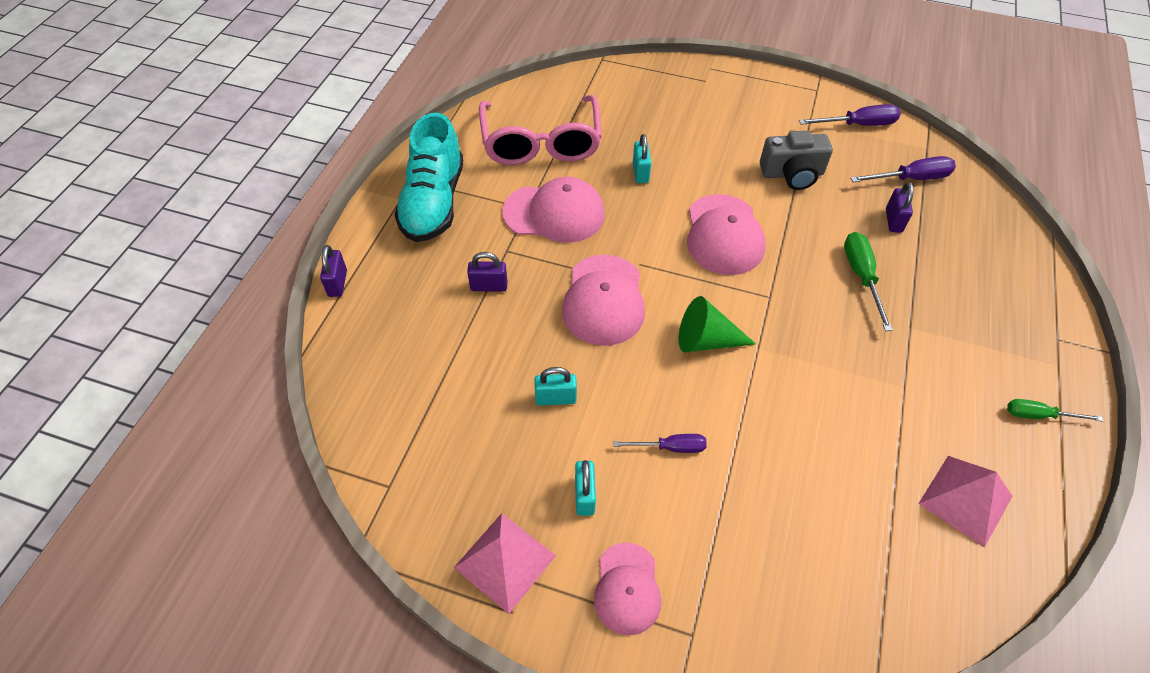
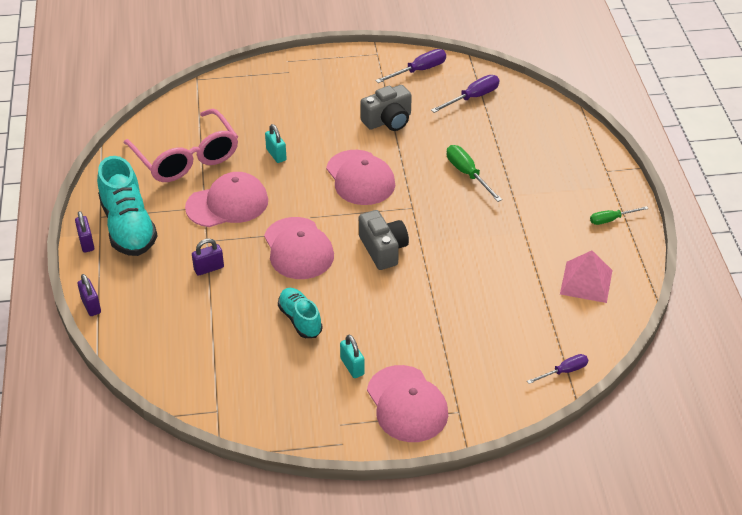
camera: 25 degrees left, 10 degrees down
(505, 561) = (322, 420): pink pyramid -> none
(555, 398) = (300, 320): turquoise padlock -> turquoise shoe
(627, 588) = (407, 404): pink cap -> pink cap, size x1.56
(670, 447) = (393, 320): purple screwdriver -> purple screwdriver (564, 371)
(706, 340) = (383, 249): green cone -> grey camera
(893, 220) = (473, 130): purple padlock -> purple padlock (86, 243)

